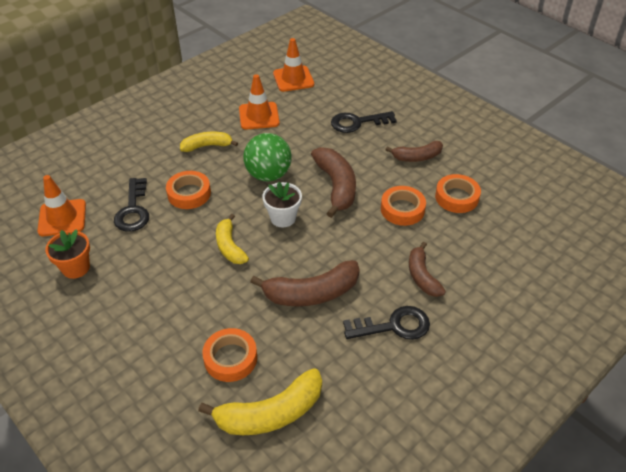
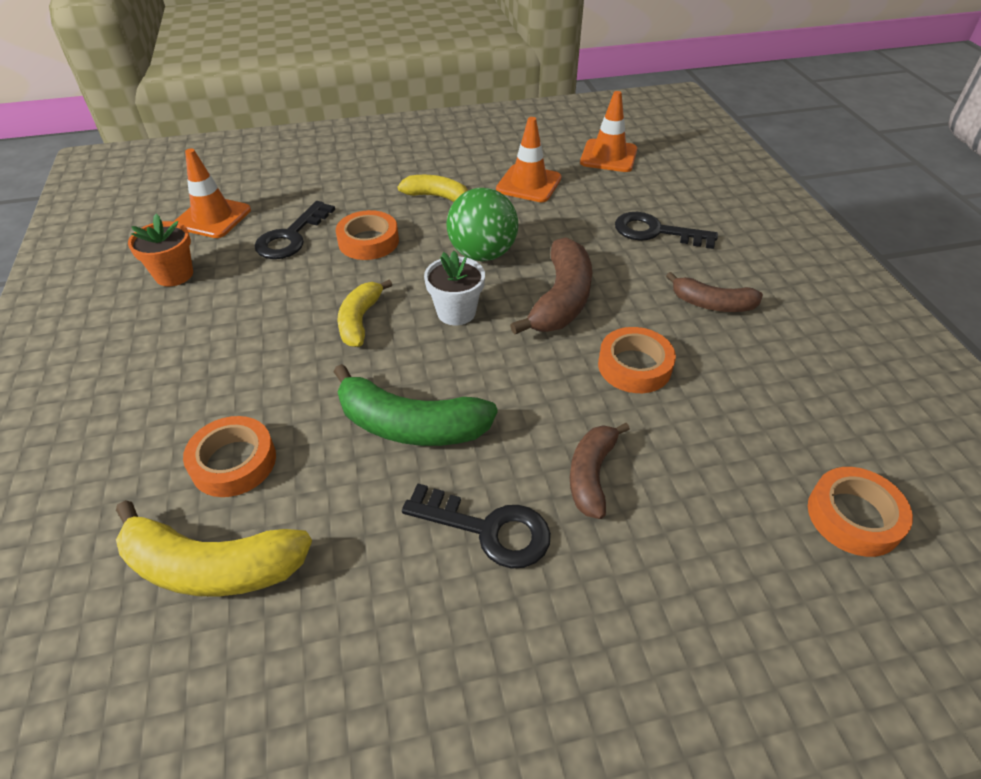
camera: 30 degrees right, 0 degrees up
(312, 293) = (410, 425): brown banana -> green banana
(456, 197) = (736, 382): orange tape -> orange tape (853, 517)

